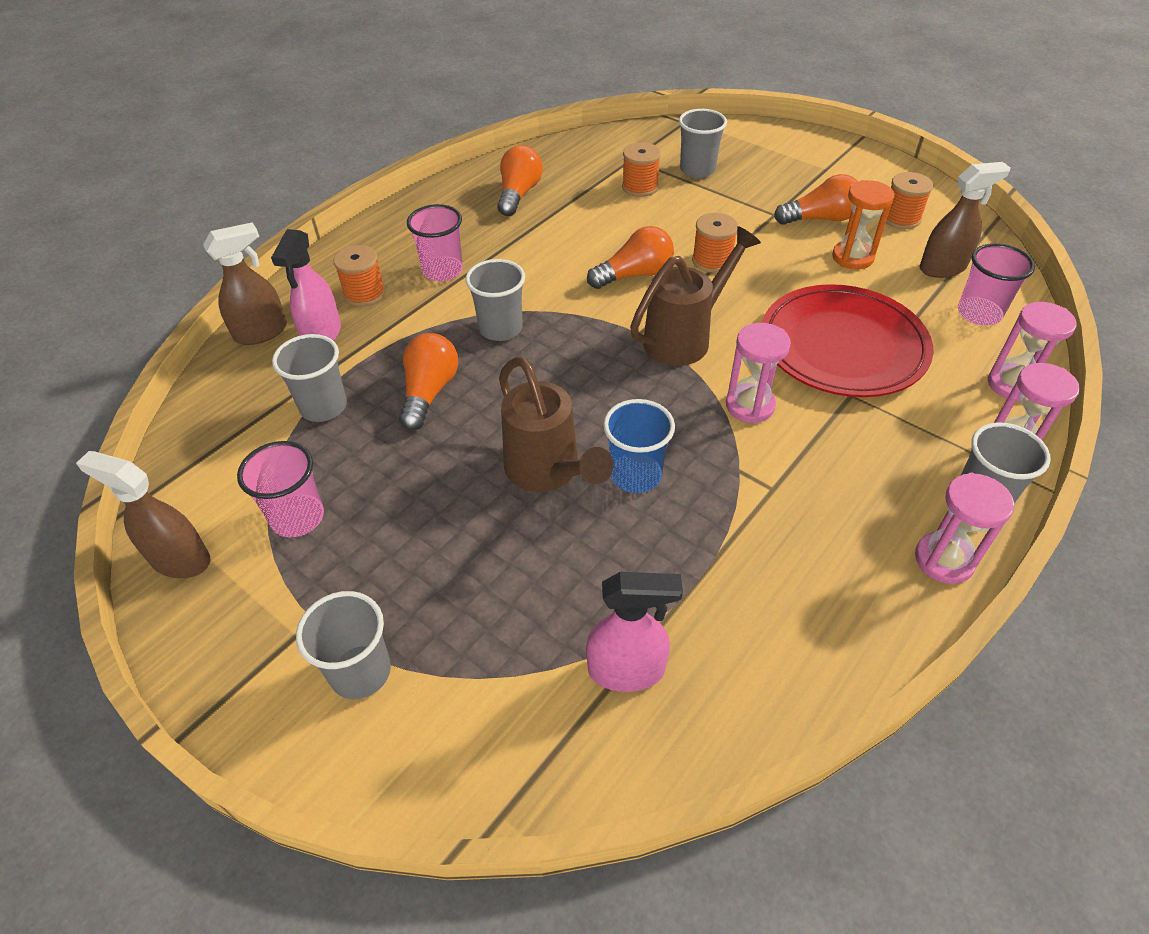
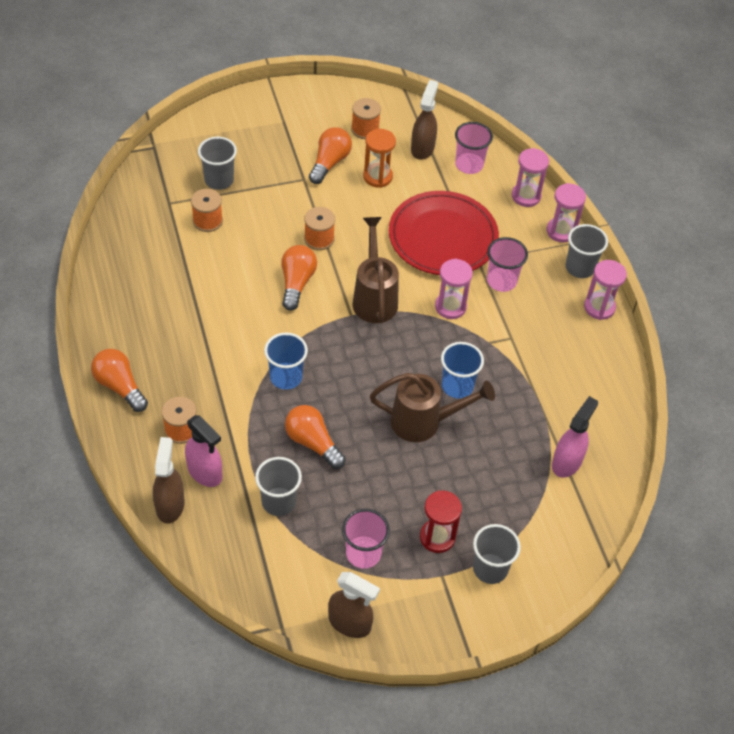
camera: 60 degrees left, 5 degrees up
(180, 559) = (350, 623): brown spray bottle -> brown spray bottle turned 120 degrees counterclockwise
(374, 580) = (437, 537): none -> red hourglass
(442, 271) = (197, 375): pink cup -> pink cup (501, 281)
(501, 328) = (286, 377): grey cup -> blue cup
(519, 194) = (148, 287): orange light bulb -> orange light bulb (120, 386)

